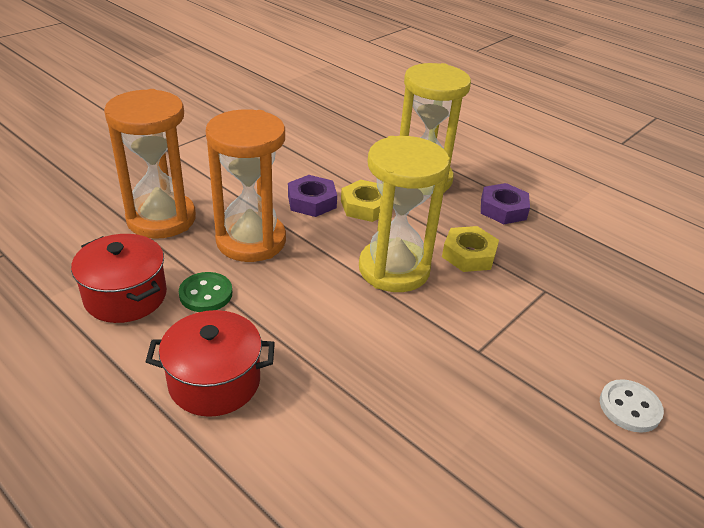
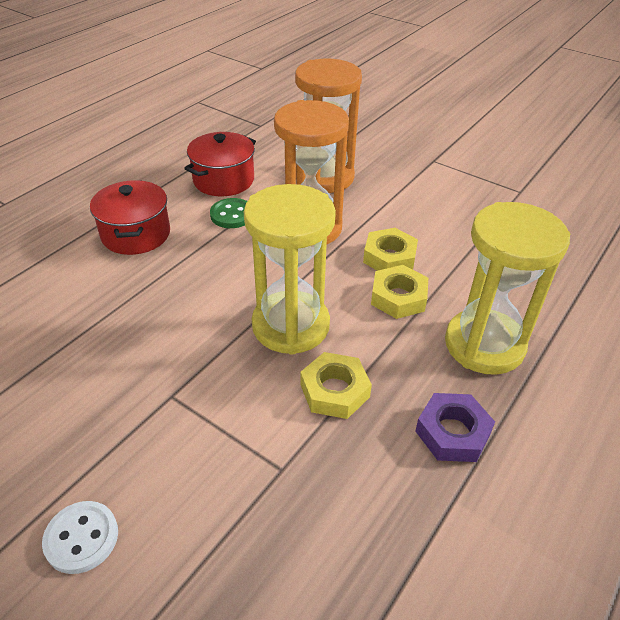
camera: 85 degrees right, 5 degrees up
(312, 201) = (389, 257): purple nut -> yellow nut

